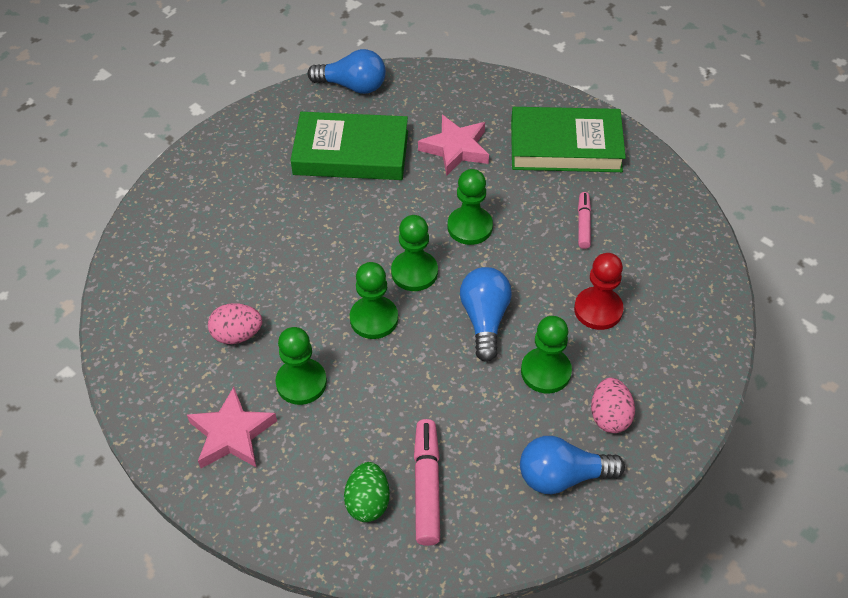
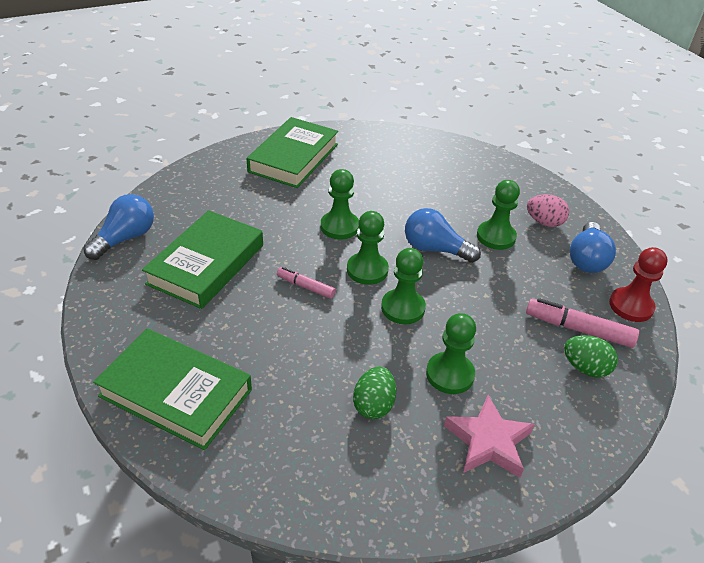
camera: 70 degrees left, 10 degrees down
(193, 200) = (176, 393): none -> green book
(237, 335) = (373, 405): pink egg -> green egg
(455, 149) = (252, 207): pink star -> none
(583, 224) = (373, 176): pink marker -> pink marker (305, 287)
(598, 310) = (453, 196): red pawn -> red pawn (631, 306)

